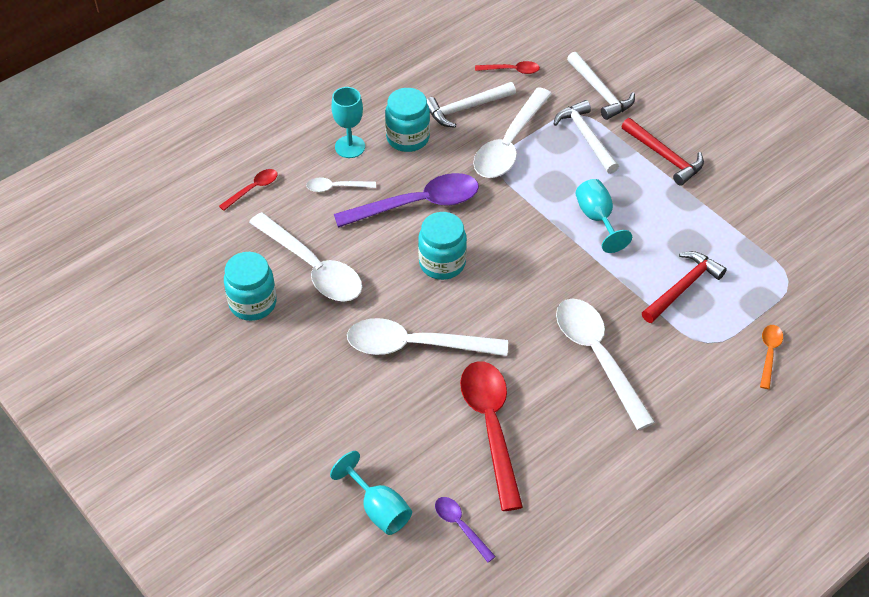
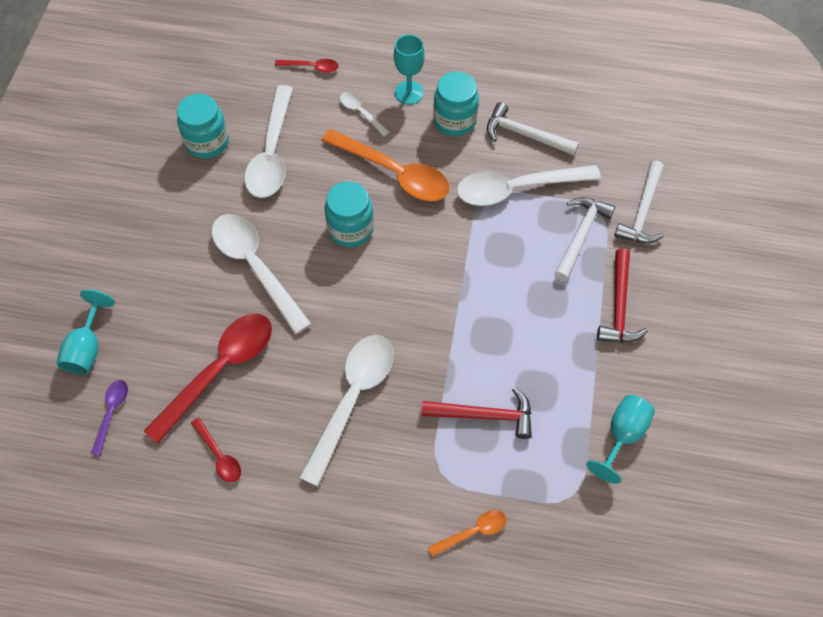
camera: 50 degrees right, 10 degrees up
(417, 204) = (394, 173): purple spoon -> orange spoon
(512, 70) = (599, 136): red spoon -> red spoon (219, 455)
(597, 218) = (499, 302): turquoise goblet -> turquoise goblet (622, 435)

